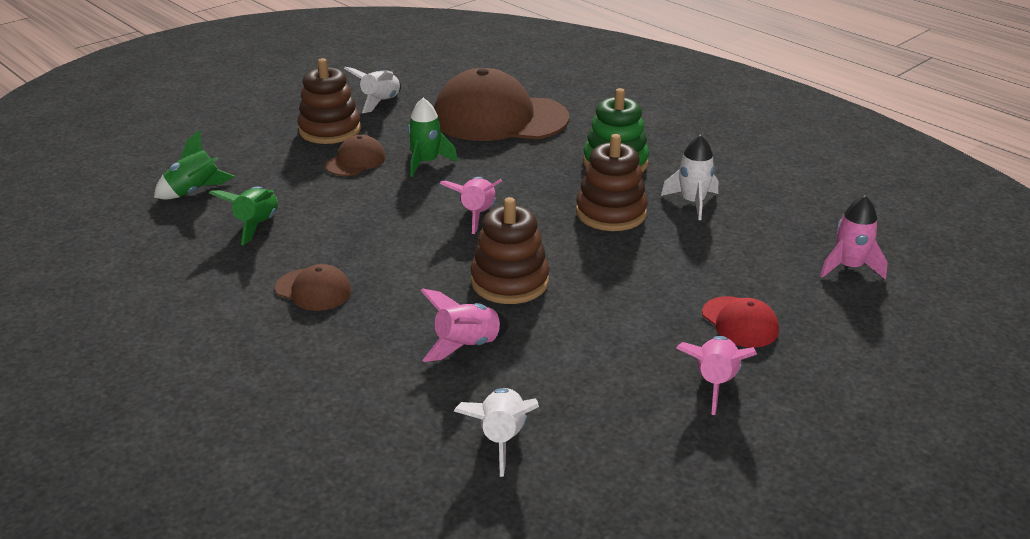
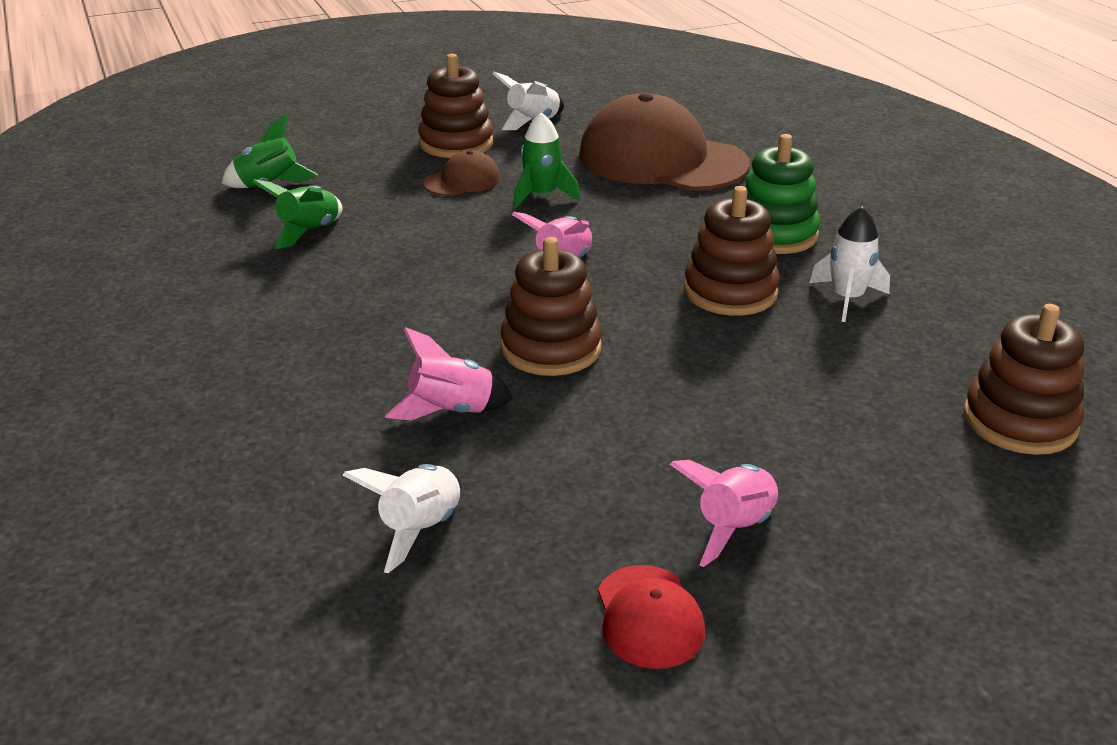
camera: 20 degrees right, 0 degrees up
(313, 290) = (322, 312): brown cap -> none
(740, 322) = (817, 459): red cap -> red cap (649, 617)
(848, 267) = (1019, 421): pink rocket -> brown stacking toy

